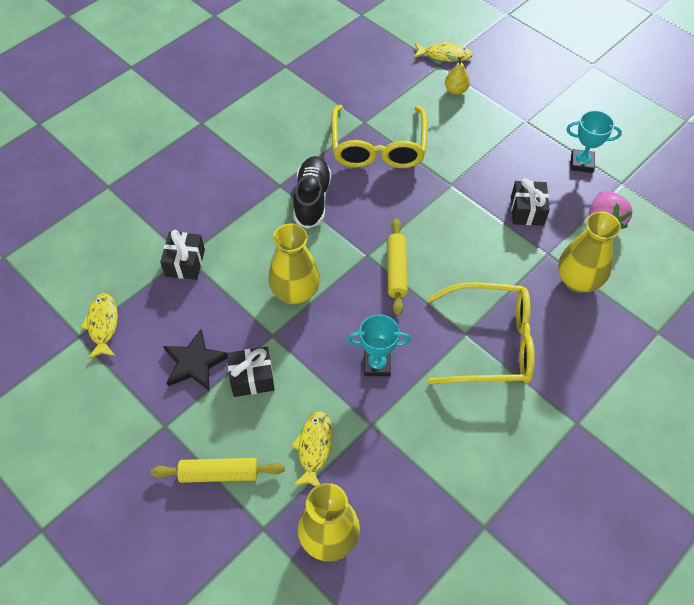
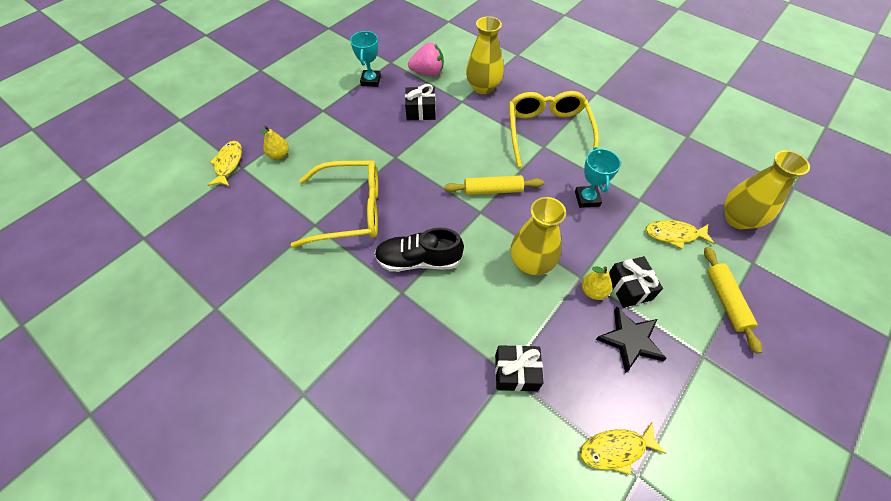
camera: 95 degrees left, 0 degrees up
(253, 342) = (593, 291): none -> yellow pear

